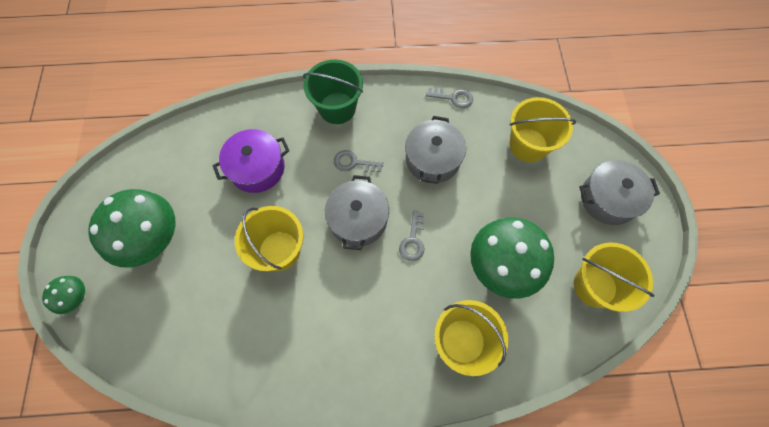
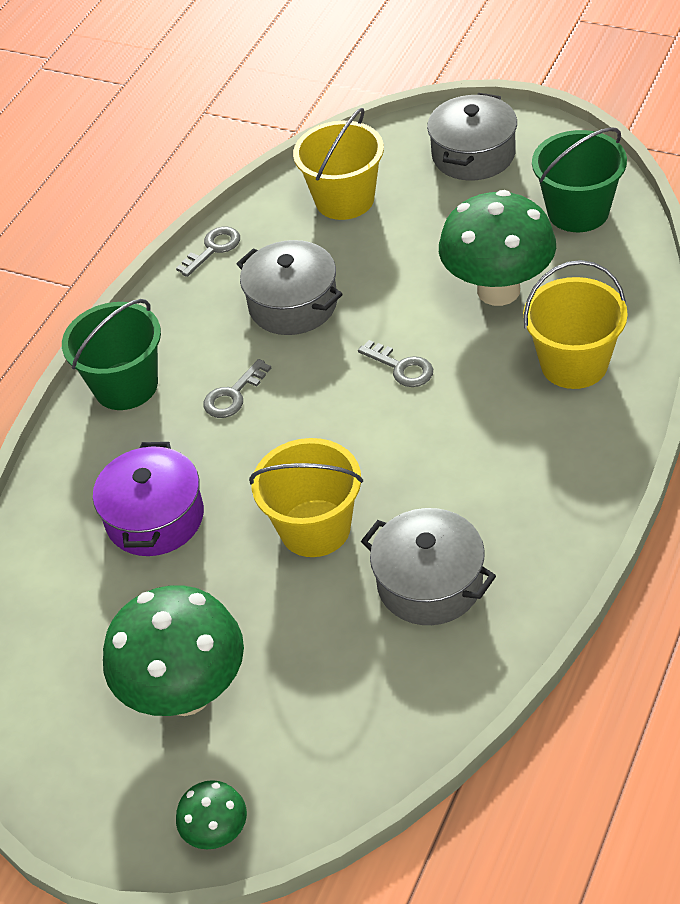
camera: 55 degrees left, 20 degrees down
(358, 219) = (328, 418): grey pot -> grey pot (430, 583)
(595, 286) = (578, 211): yellow bucket -> green bucket

